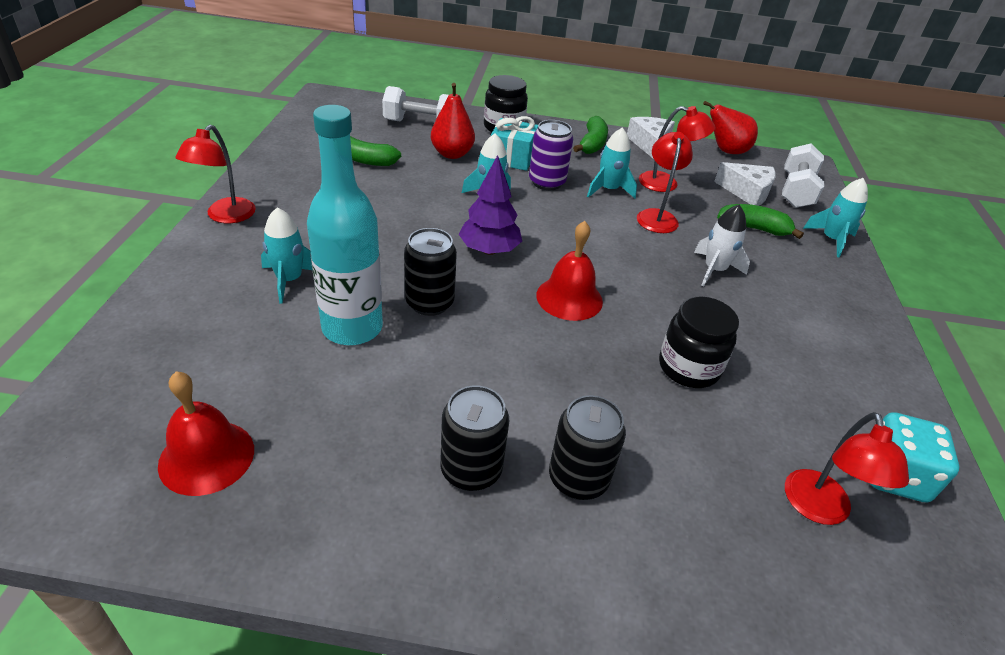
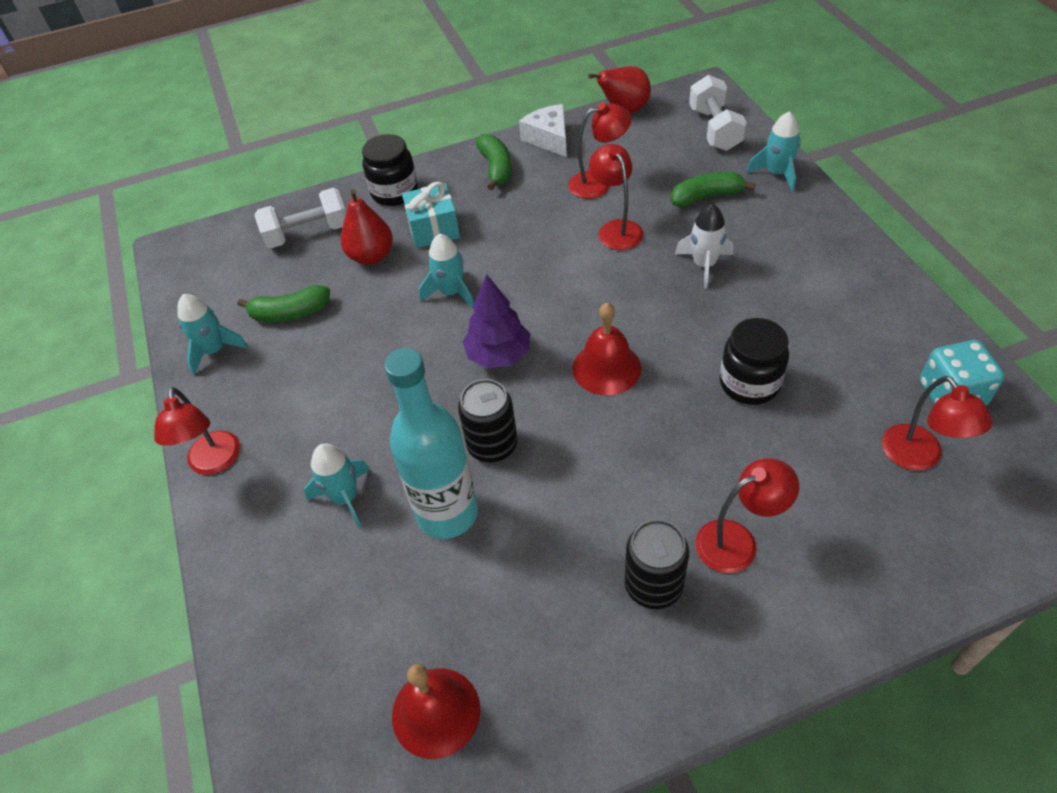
camera: 20 degrees left, 10 degrees up
(547, 182) = (489, 242): purple can -> none
(578, 479) = (737, 541): black can -> red lamp
(608, 190) = (552, 220): turquoise rocket -> turquoise rocket (214, 350)
(747, 192) = (674, 154): white cheese -> none

